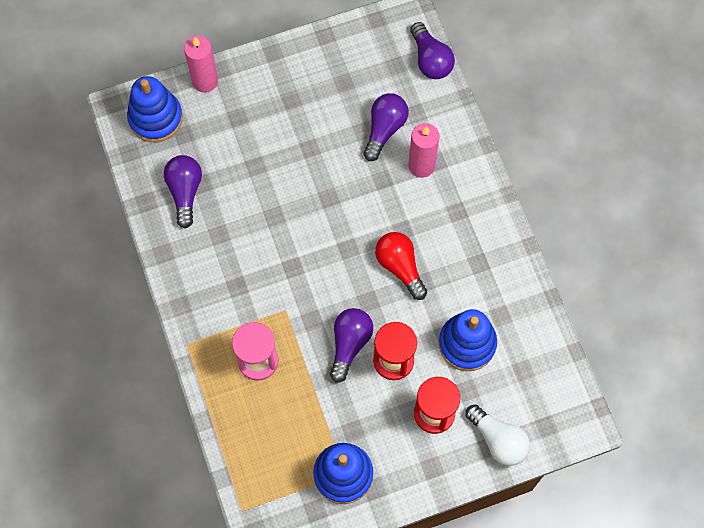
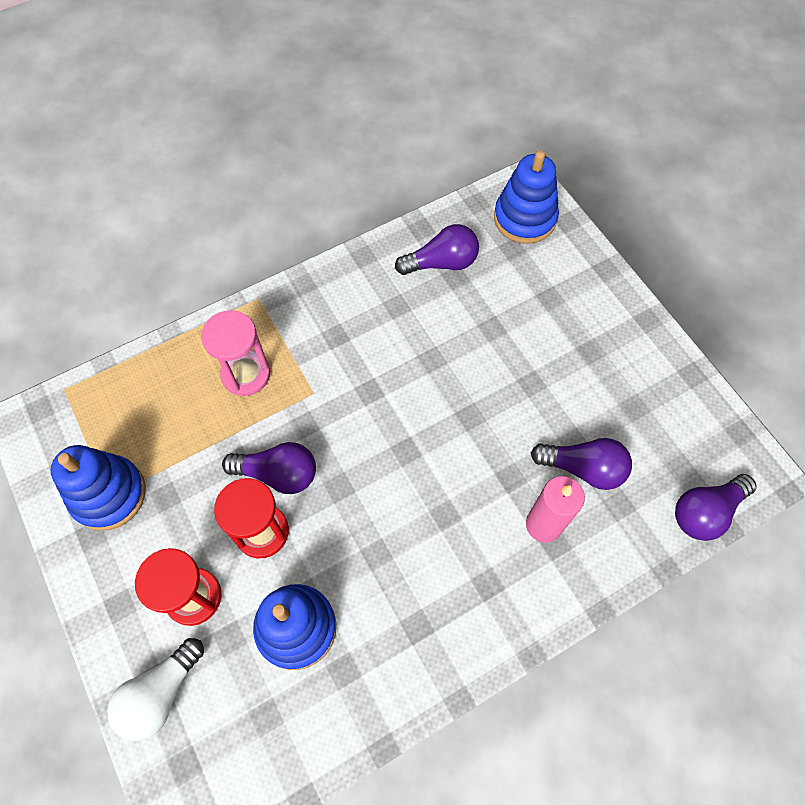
camera: 80 degrees right, 5 degrees down
(205, 81) = (586, 257): pink candle -> none
(400, 267) = (392, 520): red light bulb -> none

